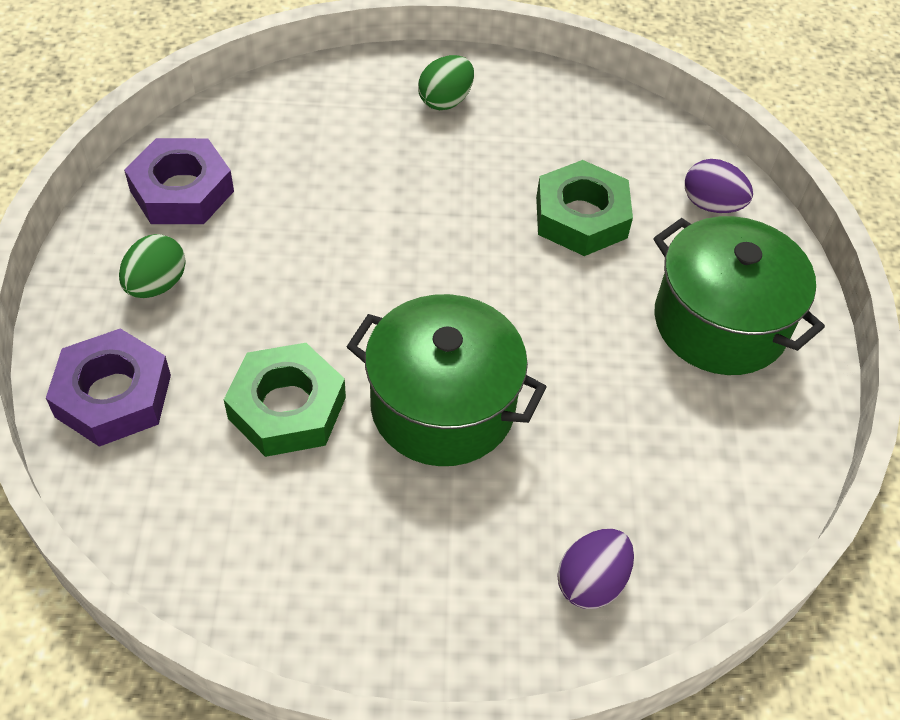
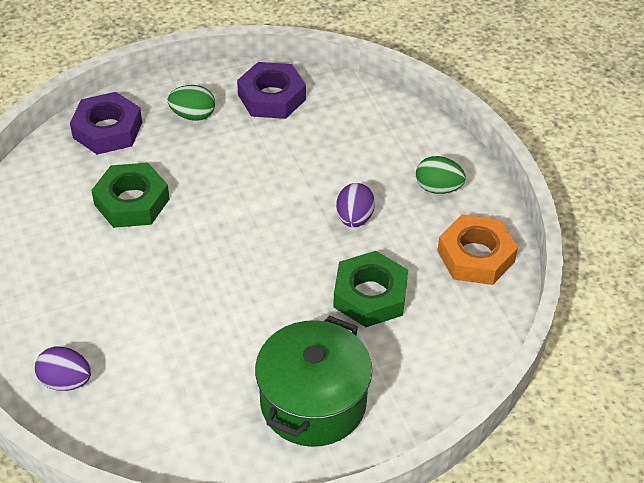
camera: 70 degrees right, 5 degrees down
(442, 407) = (165, 271): green pot -> none
(564, 111) = (475, 256): none -> orange nut
(711, 205) = (432, 371): purple egg -> purple egg (354, 218)

